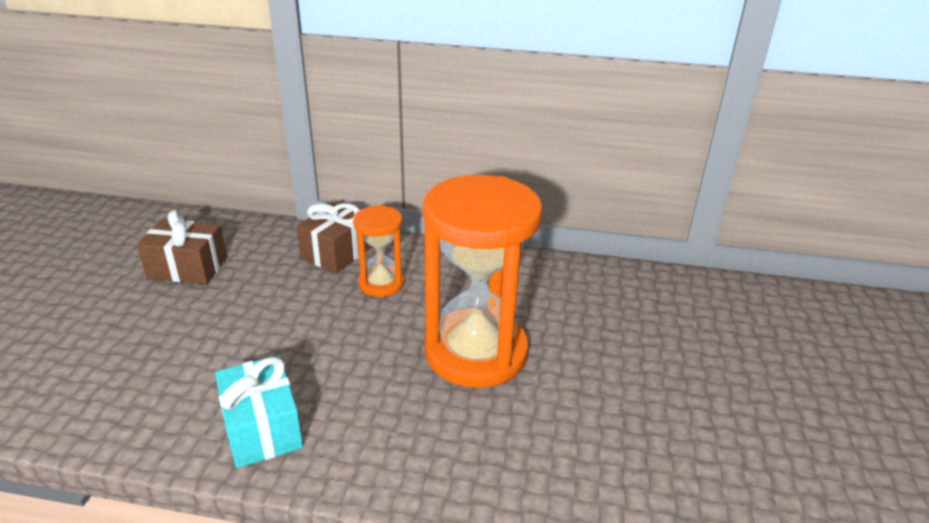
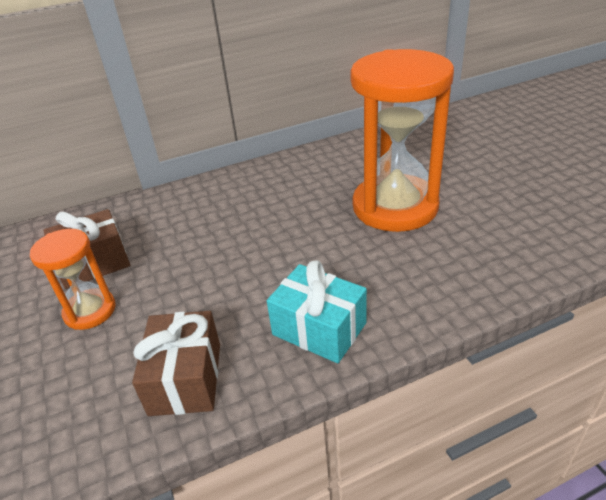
camera: 30 degrees left, 5 degrees up
(338, 252) = (210, 195): brown gift -> brown gift (186, 378)
(381, 283) = (273, 199): orange hourglass -> orange hourglass (90, 311)

